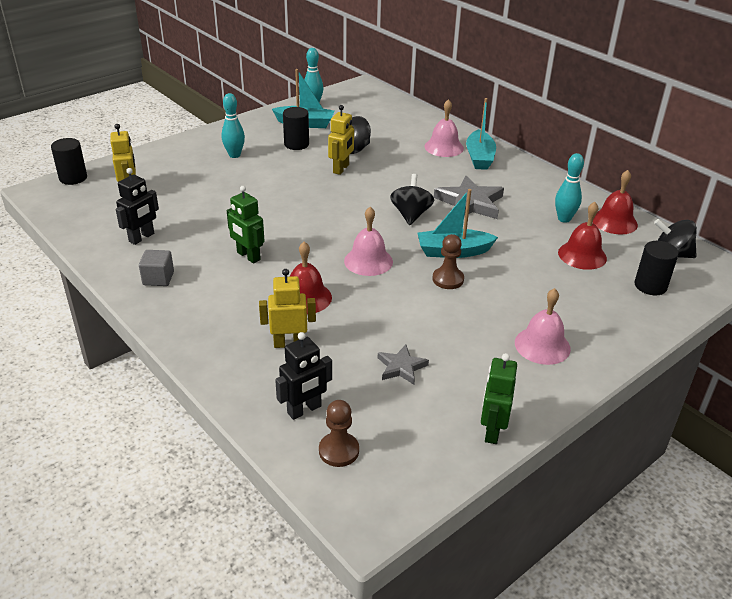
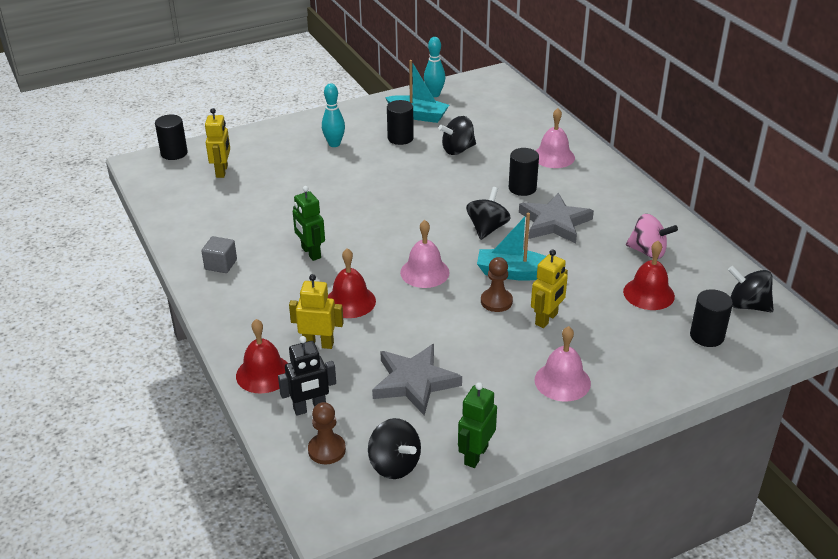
camera: 15 degrees right, 0 degrees up
(142, 238) = (218, 222): black robot -> none
(341, 169) = (436, 170): yellow robot -> yellow robot (546, 319)
(401, 367) = (414, 382): grey star -> grey star, size x1.79
(415, 454) = (394, 465): none -> black spinning top
(428, 176) = (522, 188): none -> black cylinder
(479, 157) = (587, 172): turquoise boat -> none
(564, 219) = (648, 252): turquoise bowling pin -> pink spinning top
(614, 221) = (702, 261): red bell -> red bell (263, 373)

